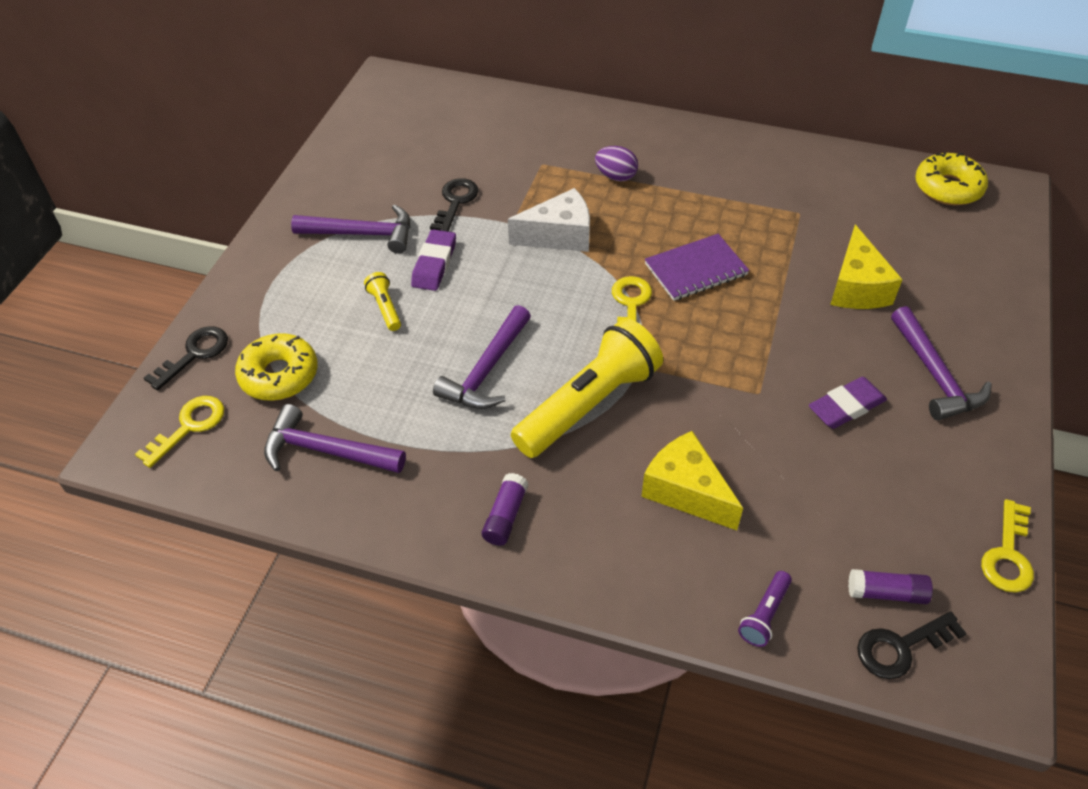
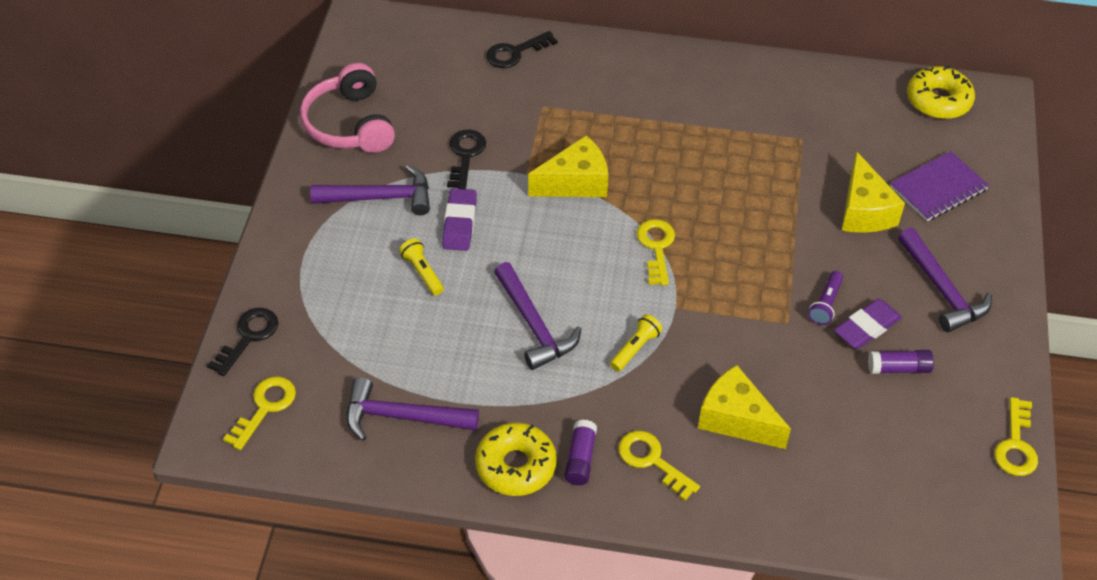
camera: 10 degrees left, 0 degrees up
(279, 375) = (337, 349): yellow donut -> yellow donut (515, 466)
(351, 166) = (349, 124): none -> pink headphones
(487, 370) = (534, 325): purple hammer -> purple hammer turned 45 degrees counterclockwise
(559, 235) = (575, 182): white cheese -> yellow cheese
(584, 527) = (652, 461): none -> yellow key
(589, 404) = (635, 348): yellow flashlight -> yellow flashlight, size x0.42
(616, 176) = (619, 114): purple egg -> none
(696, 269) = (712, 206): purple notebook -> purple notebook (938, 188)
(764, 615) = (818, 518): purple flashlight -> purple flashlight (825, 304)
(886, 593) = (918, 488): purple glue stick -> purple glue stick (898, 368)
(901, 647) = (934, 531): black key -> black key (515, 53)

